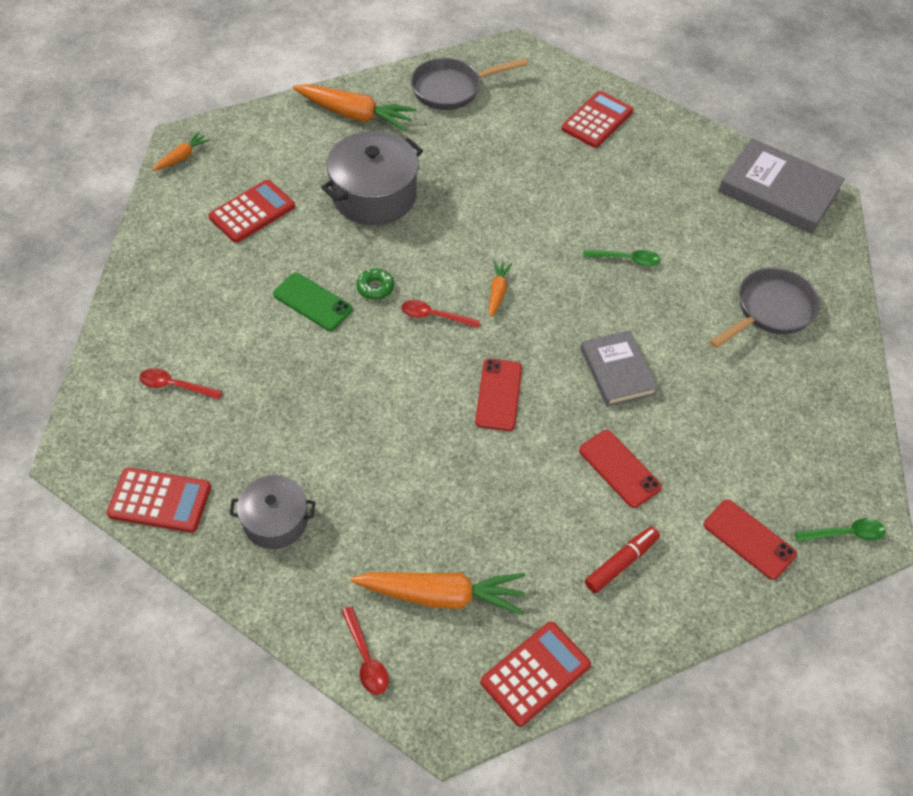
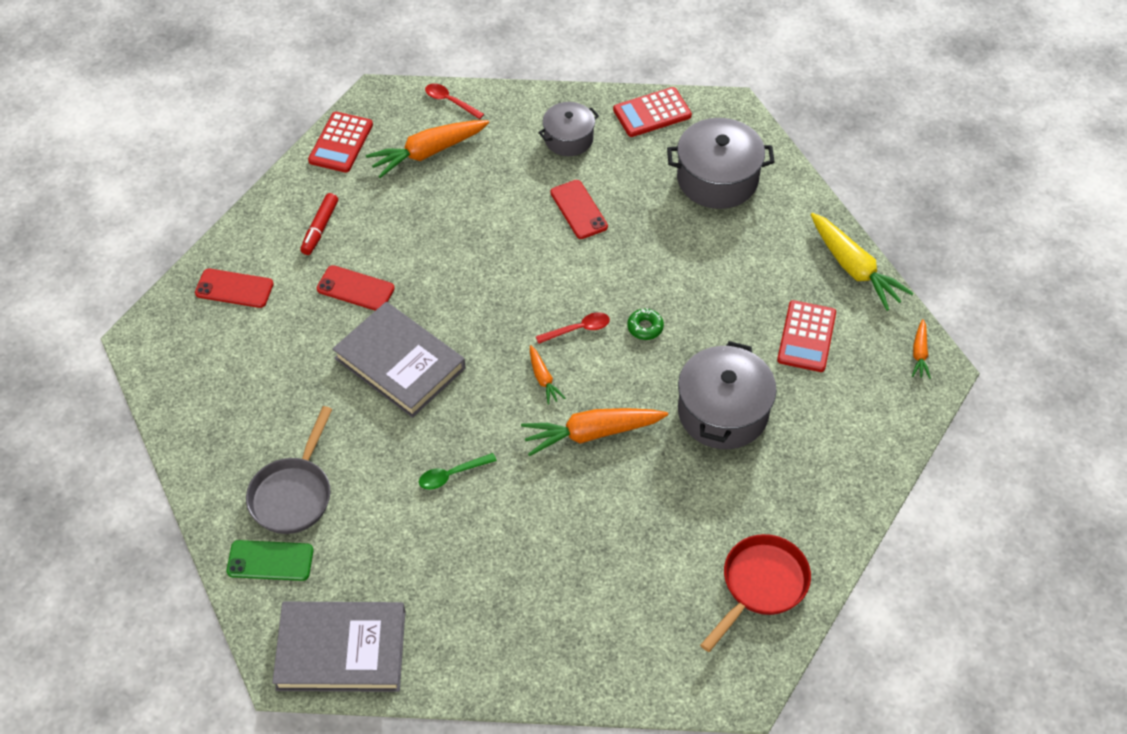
camera: 150 degrees right, 0 degrees up
(152, 240) = (854, 268): none -> yellow carrot
(175, 386) = (717, 179): red spoon -> grey pot
(312, 302) = (682, 289): green phone -> green phone (270, 560)
(355, 115) = (822, 492): orange carrot -> orange carrot (591, 433)
(451, 89) = (760, 585): grey pan -> red pan
(499, 395) = (481, 295): red phone -> red phone (578, 210)
(597, 120) = (582, 635): red calculator -> none
(617, 371) = (400, 363): grey book -> grey book, size x1.56
(845, 534) = (162, 329): green spoon -> none

